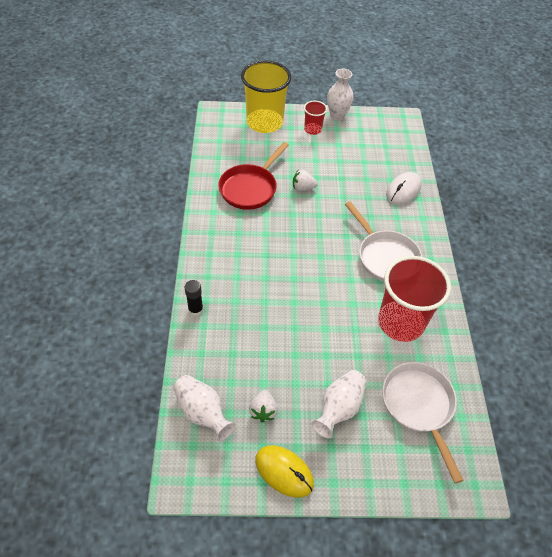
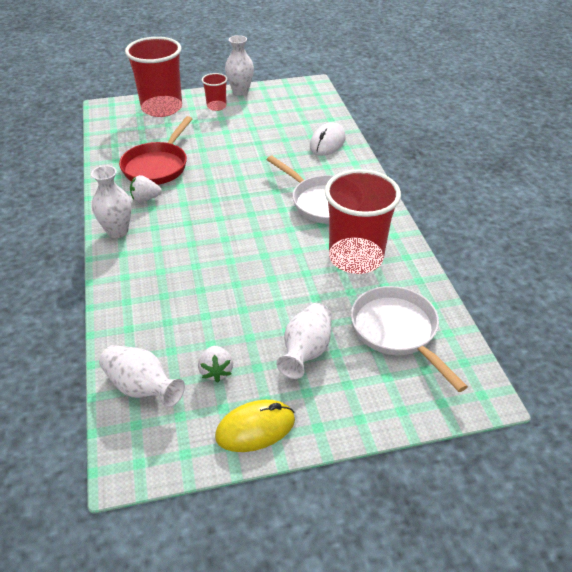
camera: 10 degrees left, 10 degrees down
(195, 310) = (114, 287): black glue stick -> none
(206, 252) = (117, 231): none -> white vase
(264, 122) = (162, 108): yellow cup -> red cup
(284, 472) = (255, 428): yellow mouse -> yellow mouse turned 45 degrees counterclockwise
(303, 188) = (217, 157): white strawberry -> white strawberry (145, 199)

